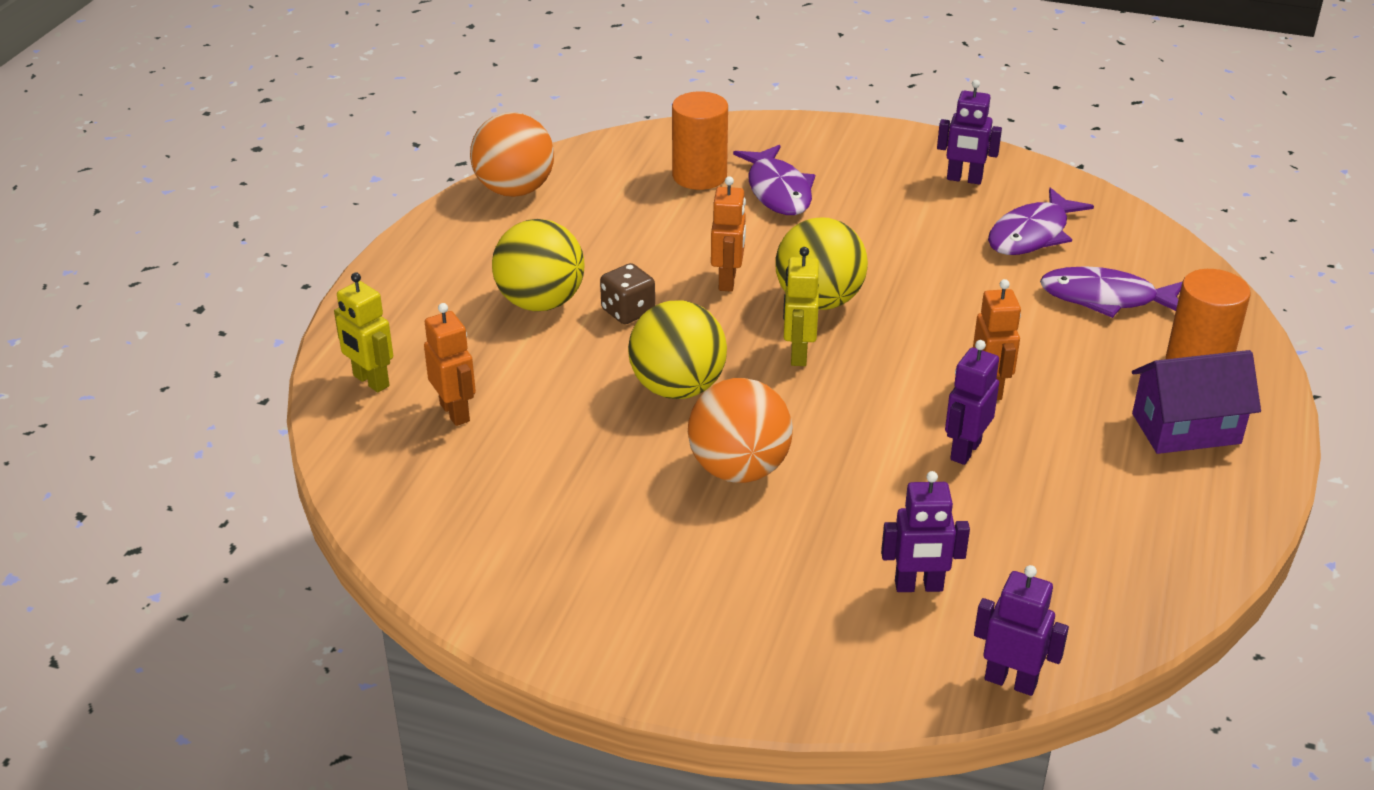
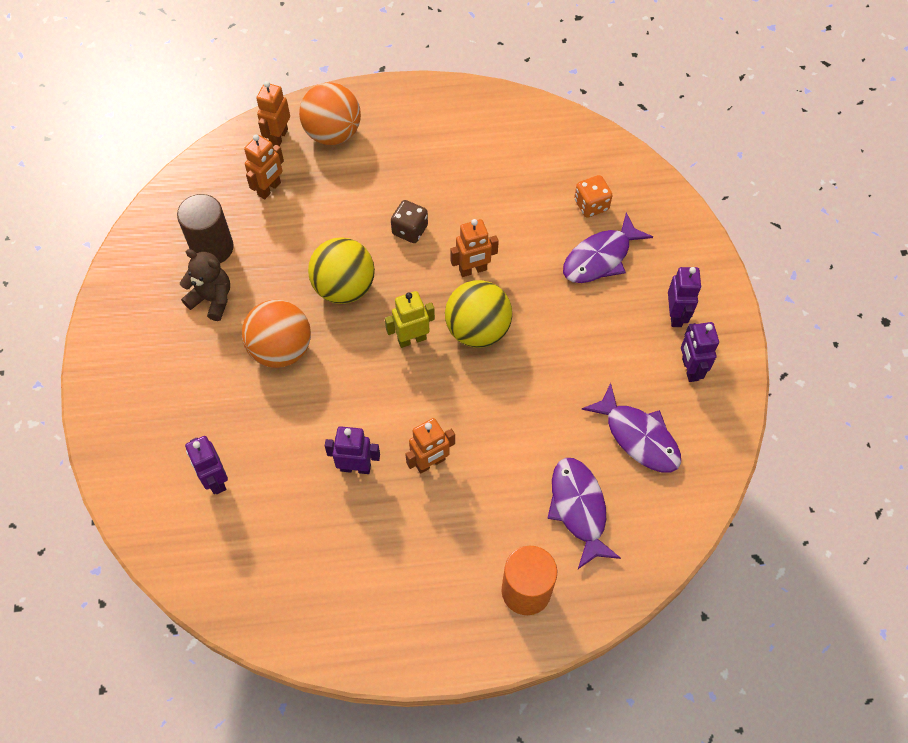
camera: 65 degrees right, 25 degrees up
(370, 381) = (278, 137): yellow robot -> orange robot
(513, 493) = (212, 248): none -> brown cylinder
(514, 190) = (511, 113): orange ball -> orange ball (333, 133)
(540, 303) = (395, 182): yellow ball -> none
(605, 515) = (212, 299): none -> brown teddy bear
(699, 176) = (591, 205): orange cylinder -> orange dice
(1011, 681) = (154, 553): purple robot -> purple robot (676, 315)
(1032, 234) = (638, 437): purple fish -> purple fish turned 150 degrees counterclockwise
(1186, 428) = (443, 599): purple house -> none

